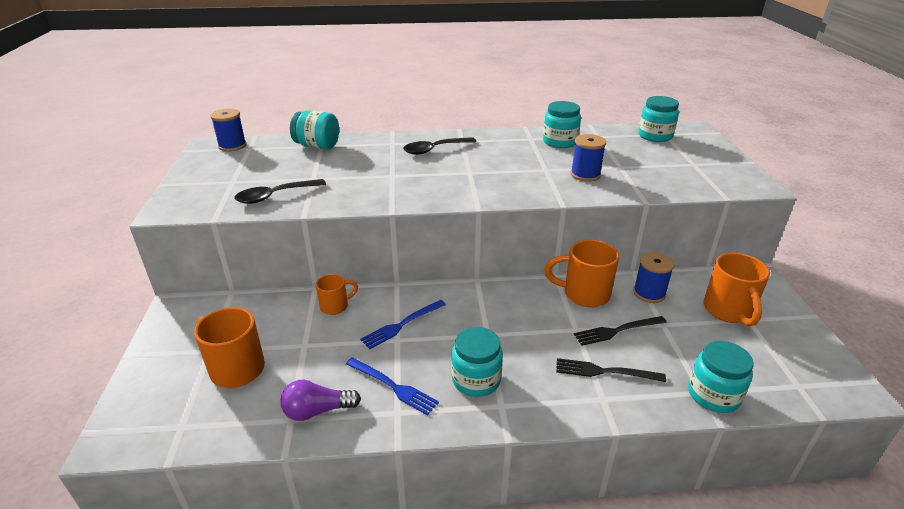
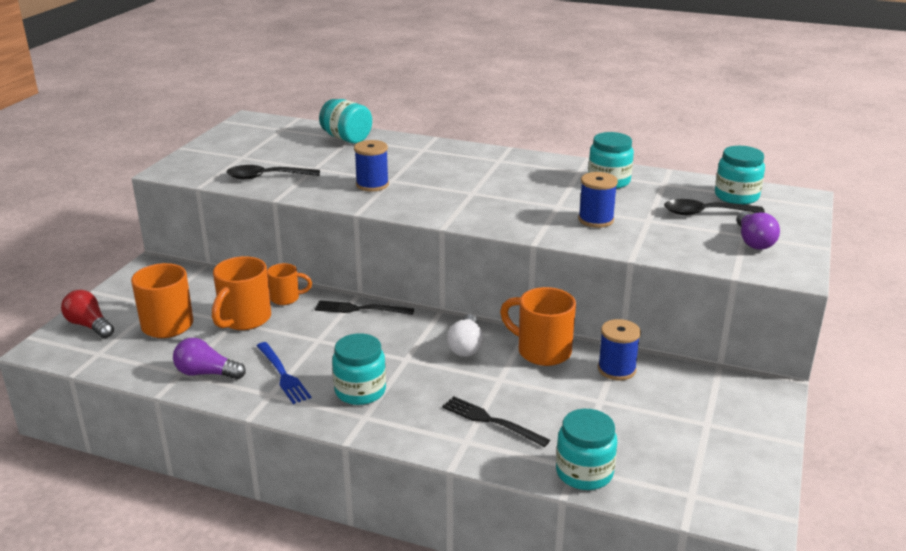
camera: 25 degrees right, 5 degrees down
(149, 396) = (89, 325): none -> red light bulb
(232, 146) = (268, 124): blue spool -> blue spool (372, 185)
(401, 325) = (332, 329): blue fork -> none
(434, 149) = (460, 163): black spoon -> black spoon (705, 213)
(524, 307) = (466, 346): none -> white light bulb
(616, 331) = (541, 392): black fork -> black fork (359, 309)
(705, 167) = (753, 241): none -> purple light bulb
(728, 311) = (692, 410): orange mug -> orange mug (244, 320)

